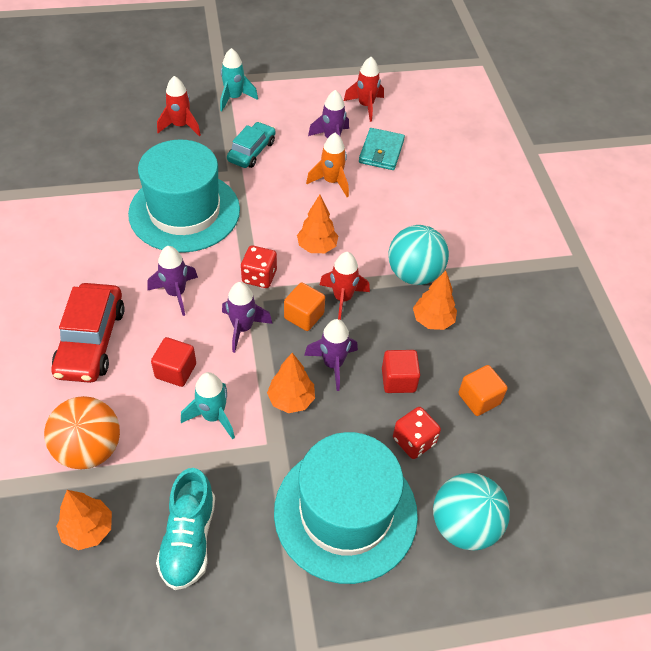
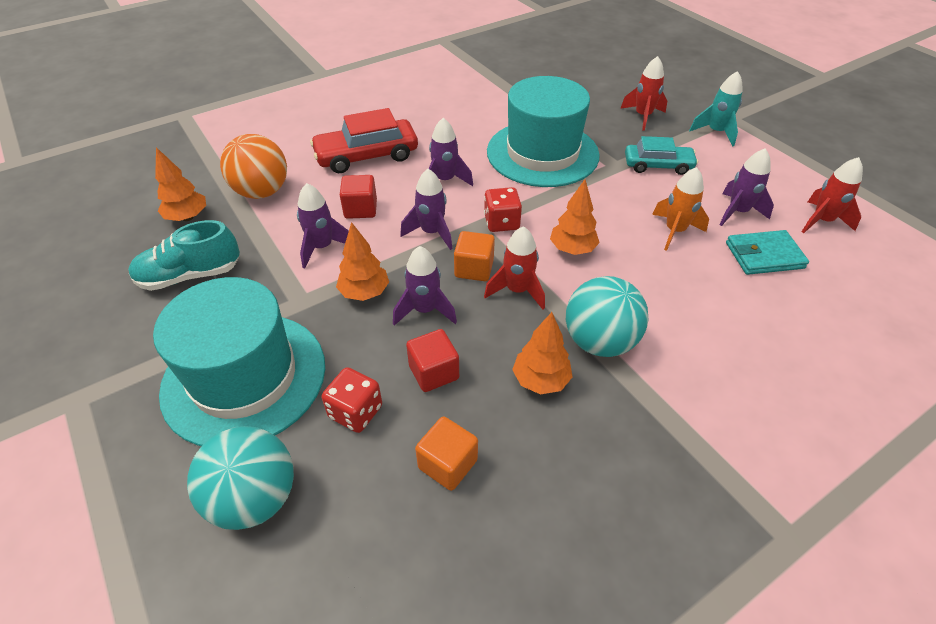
camera: 70 degrees right, 5 degrees down
(213, 416) = (322, 247): turquoise rocket -> purple rocket

